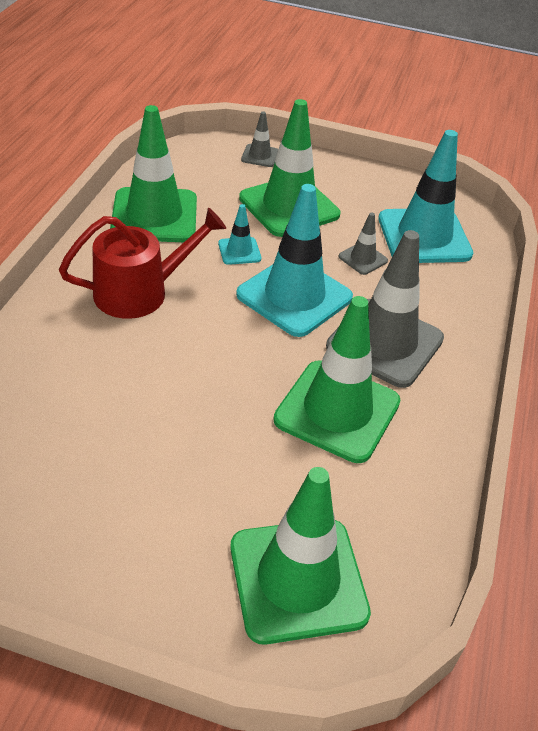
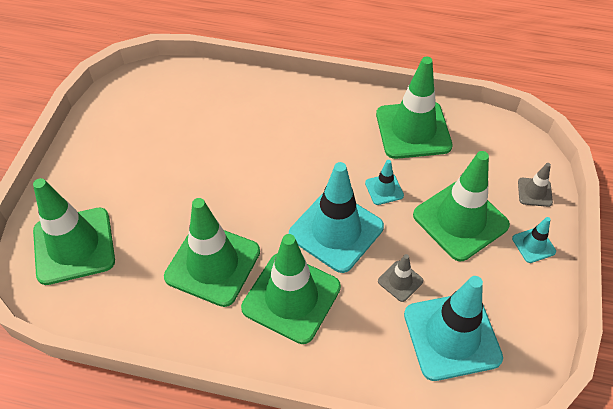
camera: 90 degrees right, 10 degrees up
(139, 292) = (319, 135): red watering can -> none
(323, 170) = (533, 245): none -> turquoise traffic cone
(385, 343) = (291, 297): grey traffic cone -> green traffic cone

